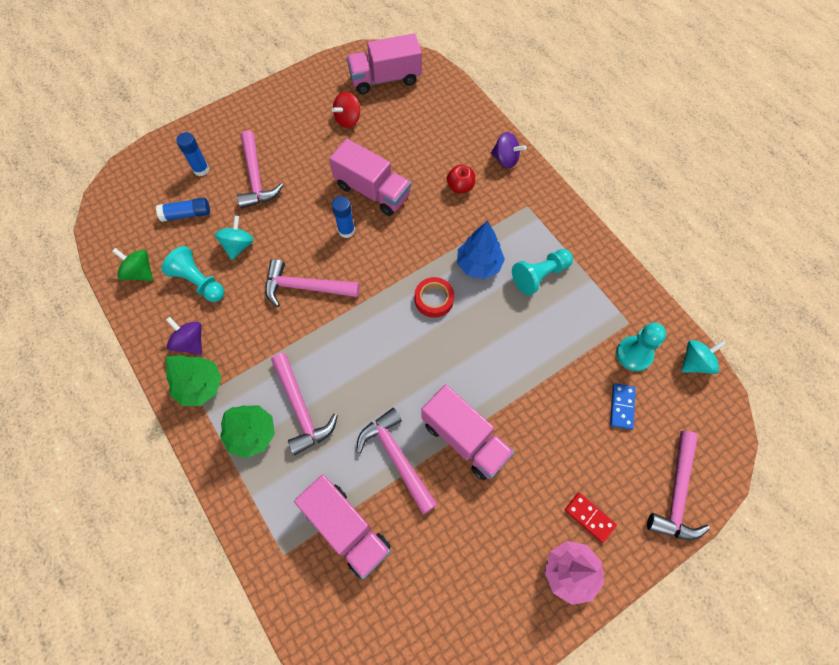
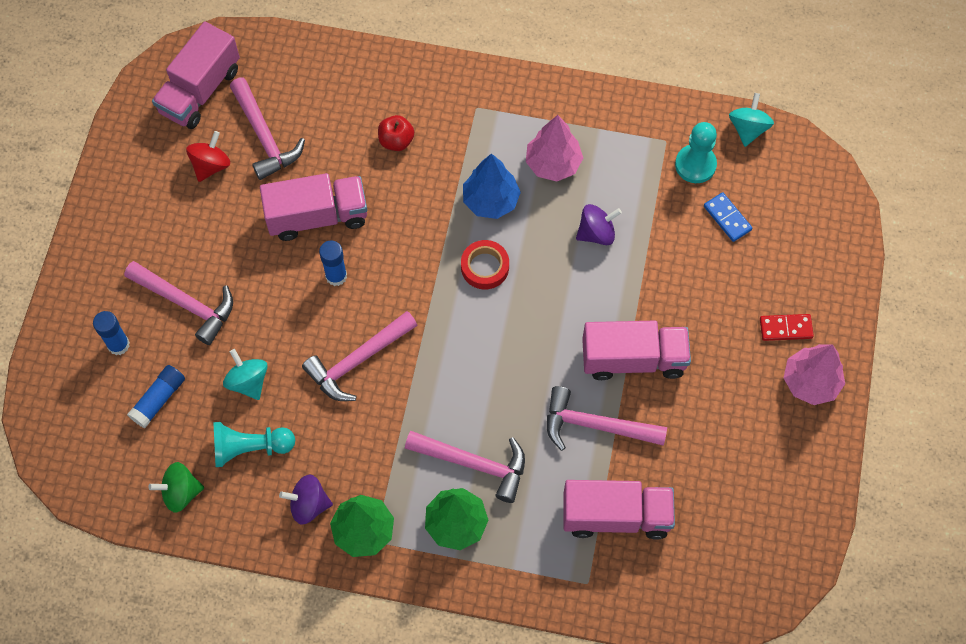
camera: 45 degrees left, 0 degrees up
(348, 119) = (211, 165): red spinning top -> red spinning top turned 150 degrees counterclockwise
(505, 159) = (410, 77): purple spinning top -> purple spinning top (596, 233)
(540, 275) = (553, 164): turquoise pawn -> pink tree
(677, 493) = (829, 249): pink hammer -> pink hammer (264, 136)

